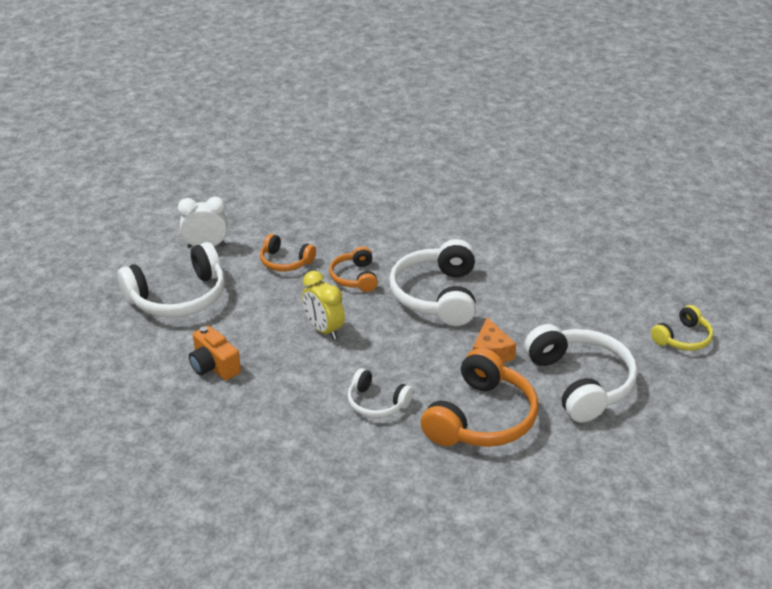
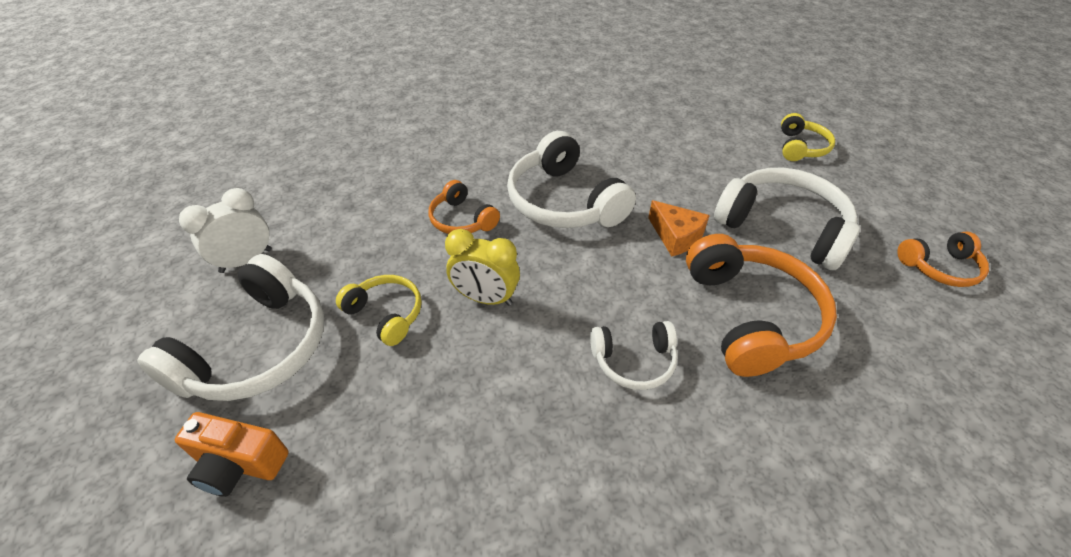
camera: 35 degrees left, 10 degrees up
(214, 366) = (389, 427): orange camera -> orange camera (239, 464)
(259, 311) = (386, 314): none -> yellow headphones
(285, 262) = (365, 236): orange headphones -> orange headphones (939, 267)

